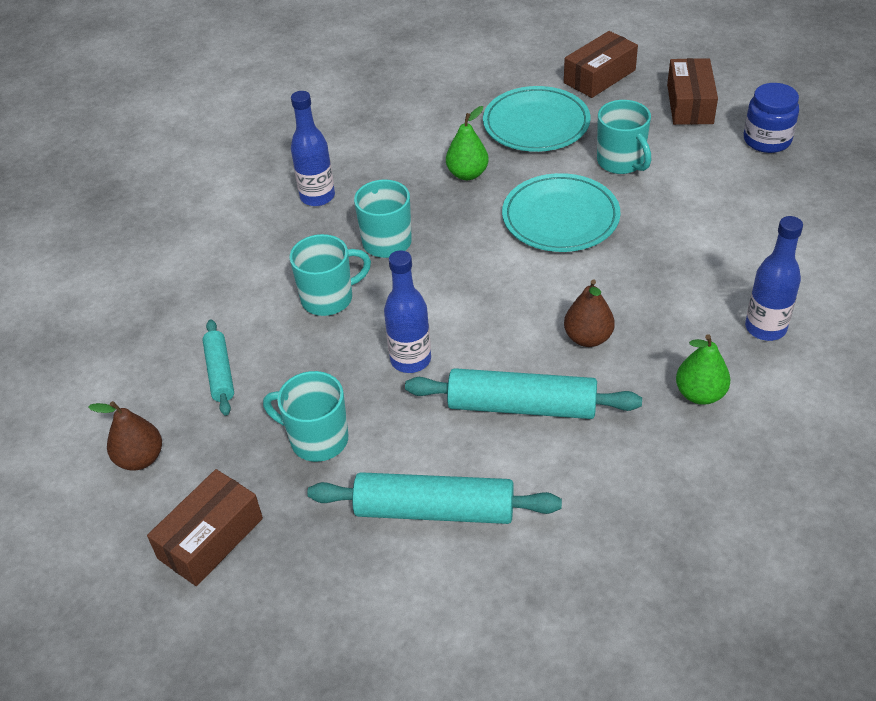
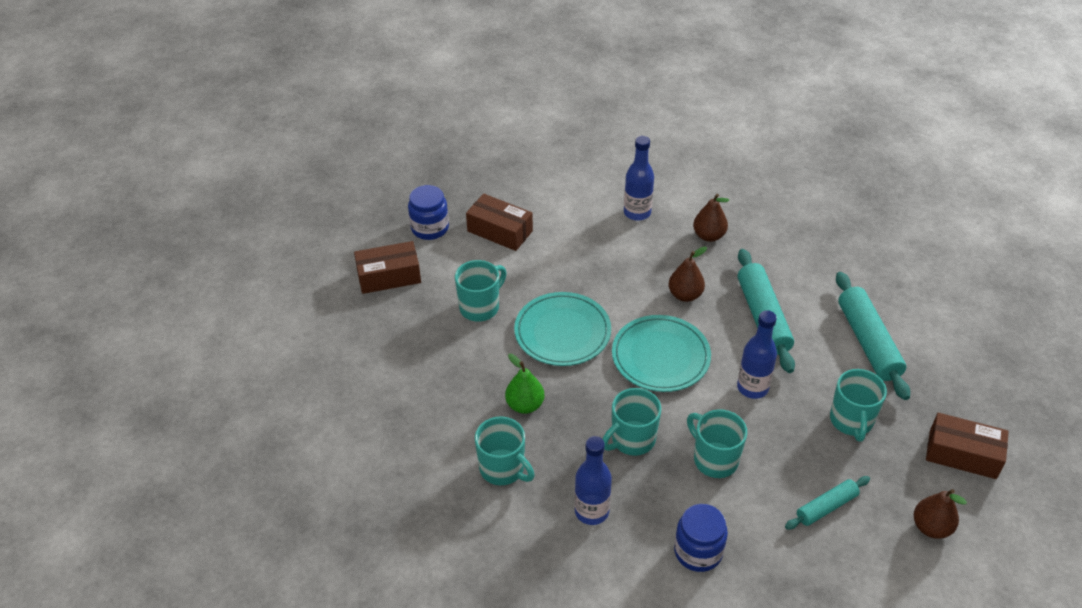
camera: 110 degrees left, 0 degrees up
(232, 258) = (698, 551): none -> blue jar
(396, 149) = (503, 469): none -> turquoise mug
(536, 124) = (439, 372): turquoise plate -> turquoise plate (660, 356)
(599, 76) = (356, 340): brown box -> brown box (500, 231)
(700, 394) = (709, 236): green pear -> brown pear

